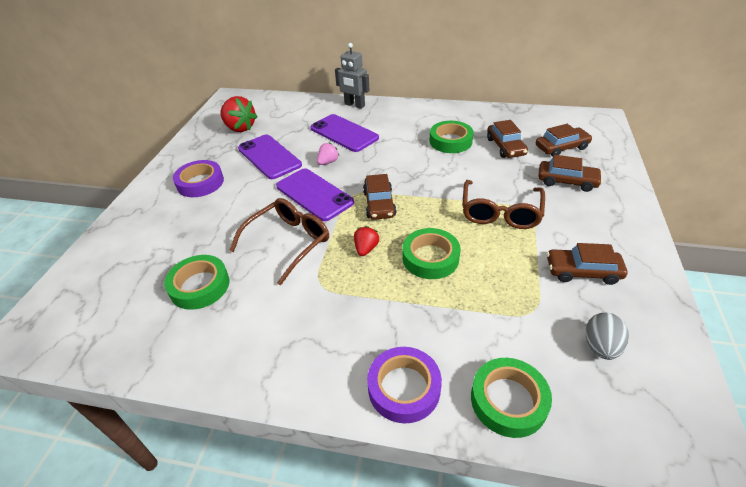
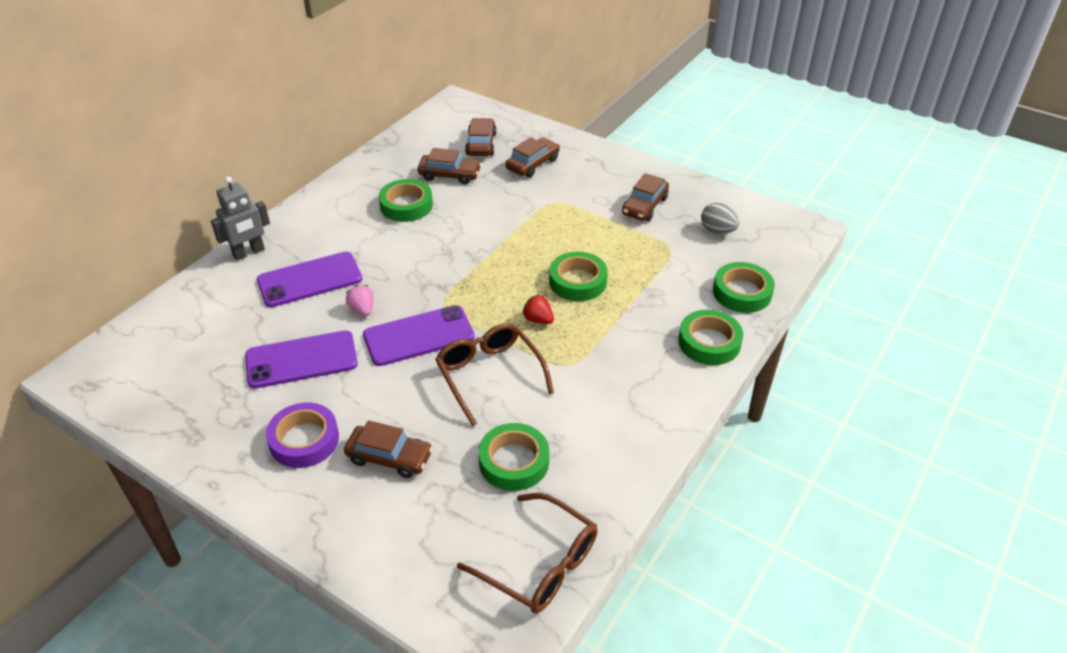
camera: 70 degrees left, 0 degrees up
(240, 128) = (192, 377): red strawberry -> none
(379, 204) = (475, 291): brown car -> brown car (389, 457)
(404, 388) = (709, 342): purple tape -> green tape
(500, 212) = (546, 218): brown glasses -> brown glasses (540, 564)

